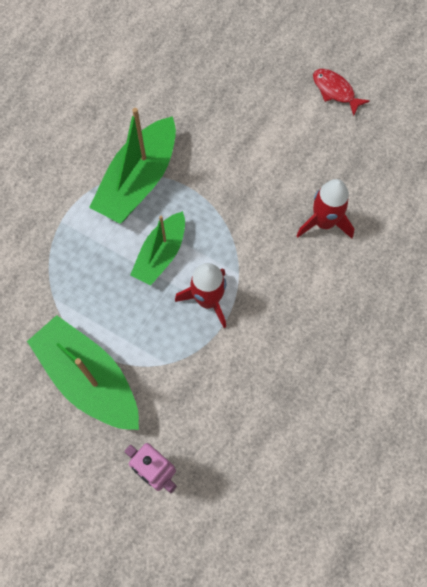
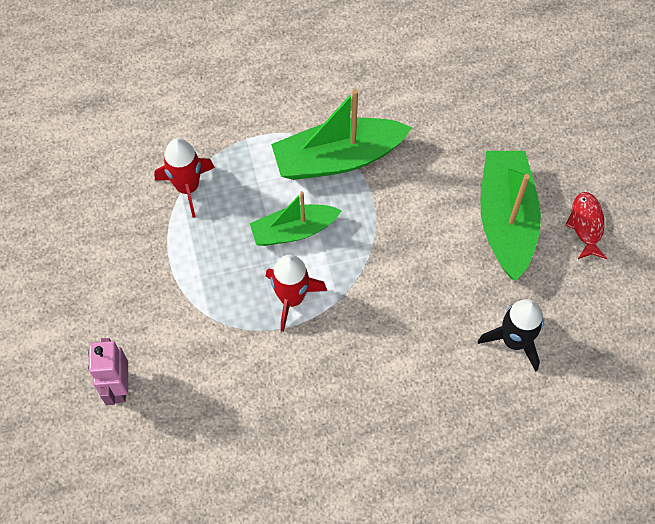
camera: 45 degrees right, 5 degrees down
(89, 379) = (143, 275): green boat -> green boat (506, 220)
(324, 222) = (453, 324): red rocket -> red rocket (187, 187)
(370, 200) = (514, 341): none -> black rocket

